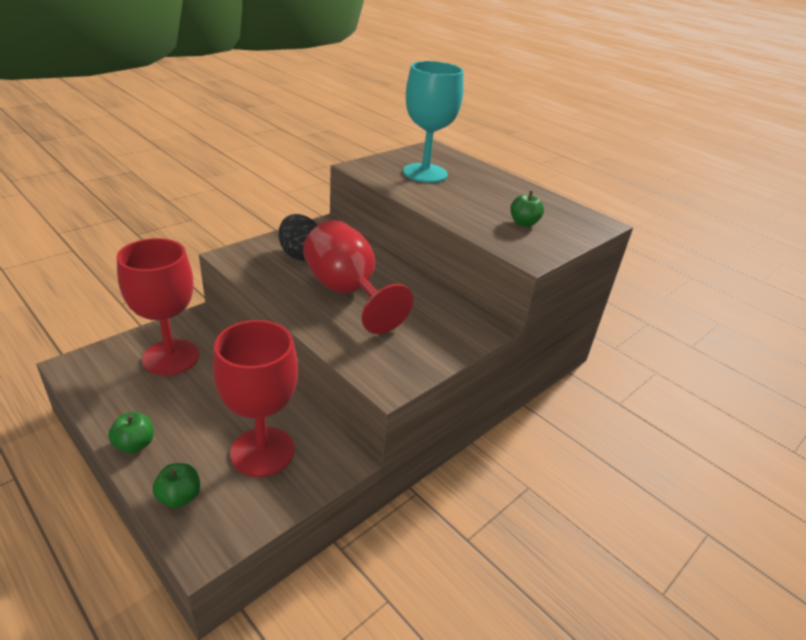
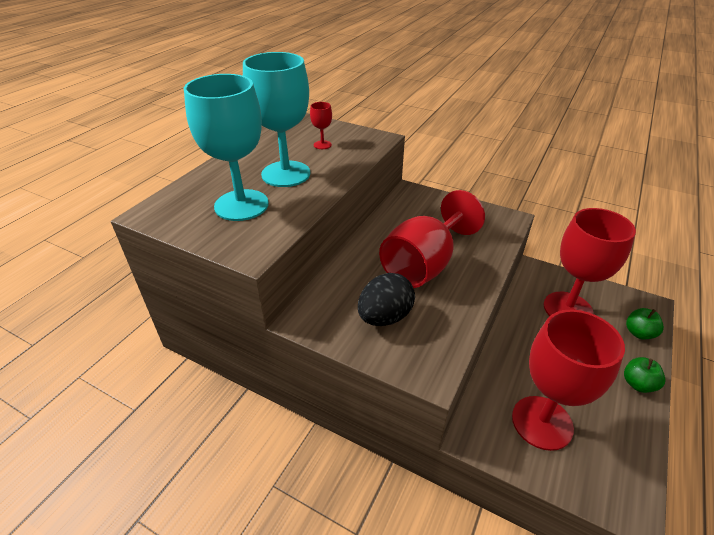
camera: 105 degrees left, 5 degrees up
(467, 196) = (286, 174): none -> turquoise goblet
(523, 223) = (322, 145): green apple -> red goblet

